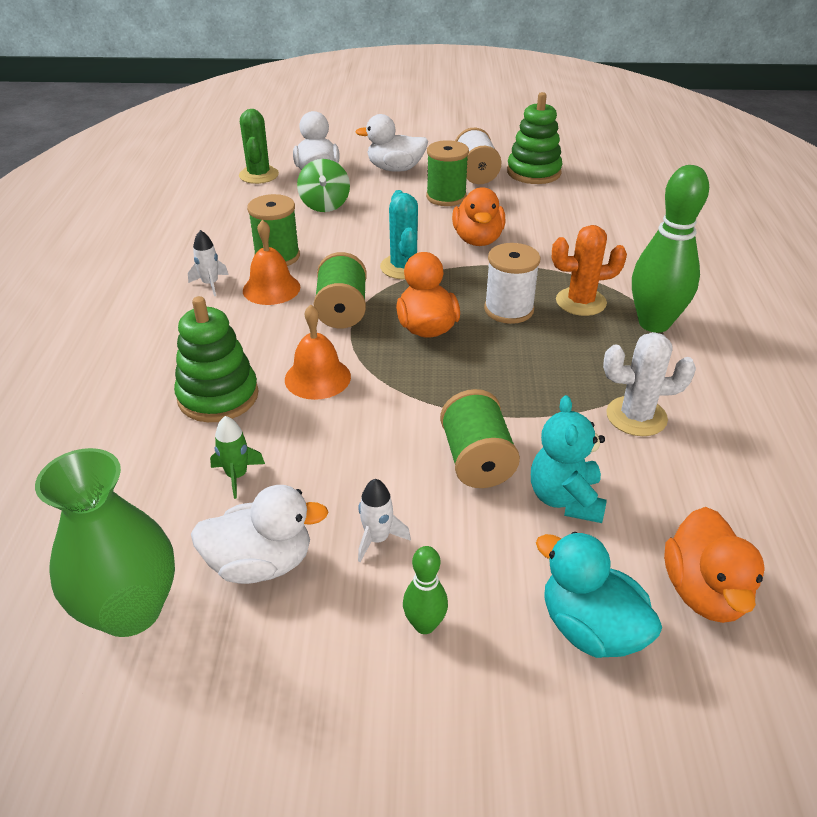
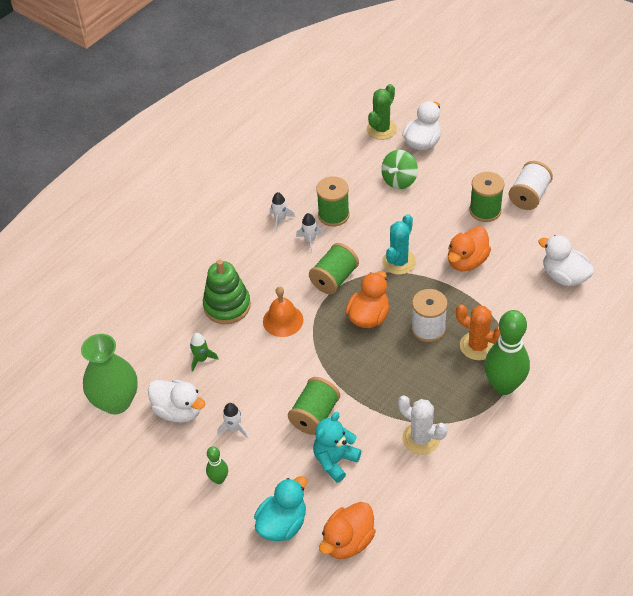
camera: 40 degrees right, 10 degrees up
(271, 288) = (310, 241): orange bell -> white rocket
(395, 169) = (477, 164): white duck -> white duck (564, 276)
(533, 172) = (572, 214): green stacking toy -> none
(590, 628) = (282, 524): turquoise duck -> turquoise duck turned 45 degrees clockwise

